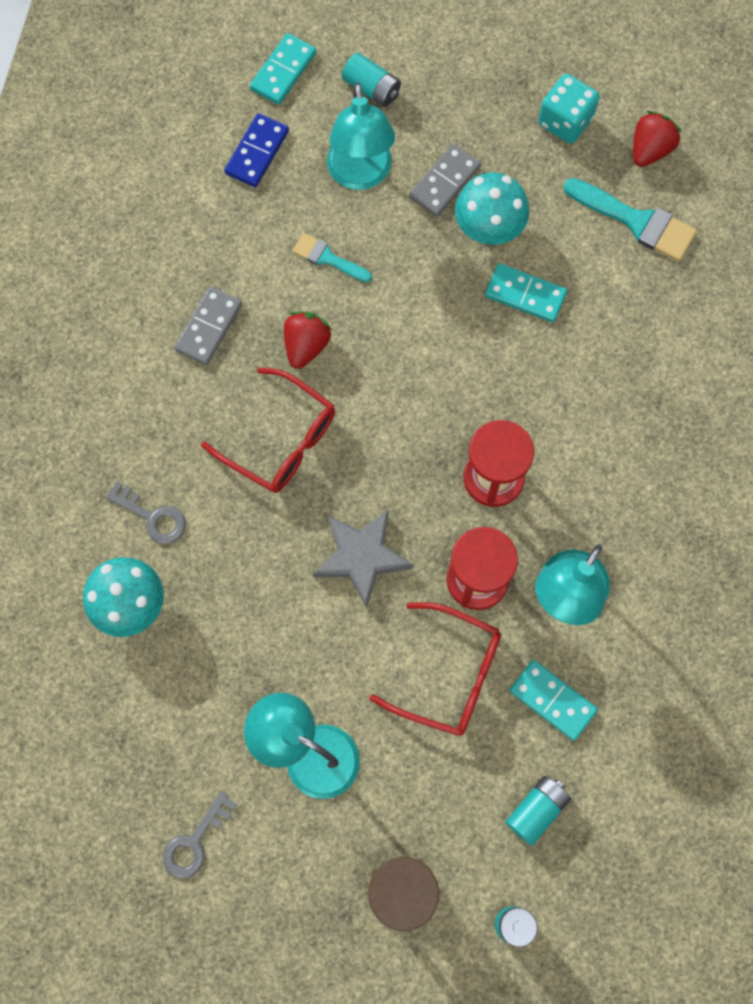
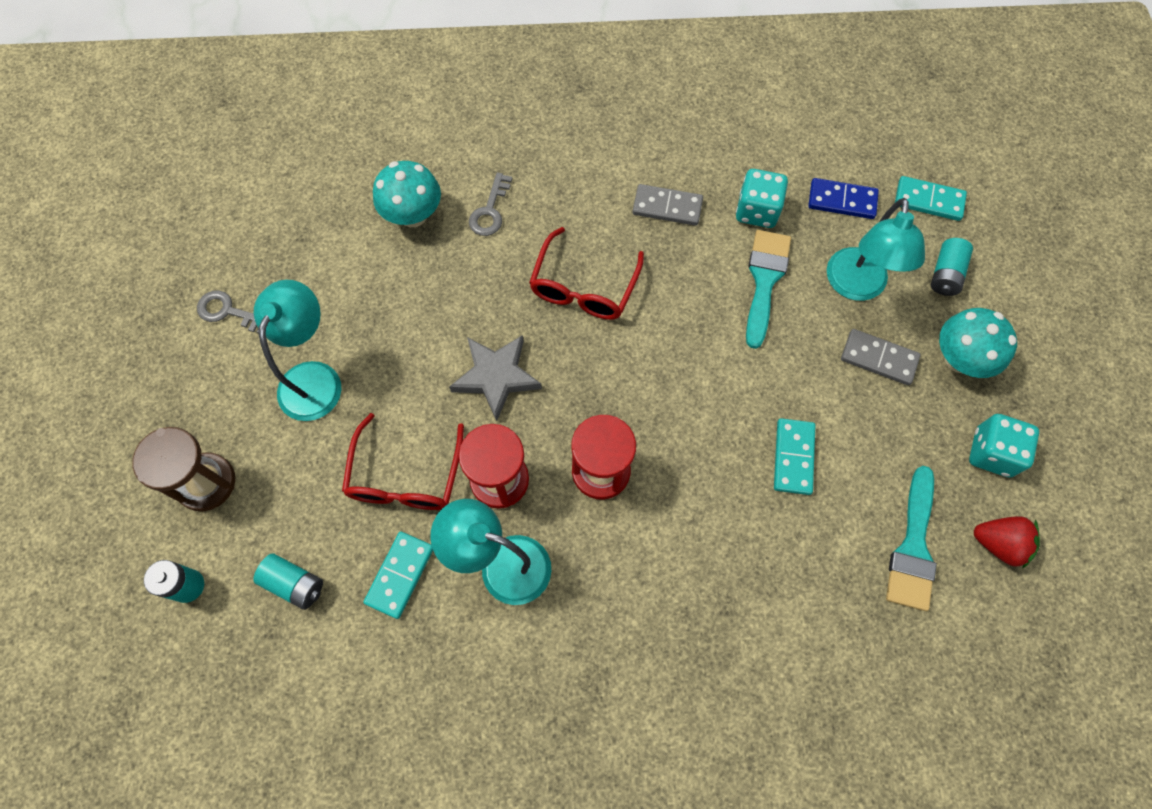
camera: 75 degrees right, 5 degrees down
(242, 239) = (757, 211): none -> turquoise dice
(306, 345) = (676, 284): red strawberry -> none
(327, 258) = (764, 280): turquoise brush -> turquoise brush, size x1.67
(360, 175) = (856, 286): turquoise lamp -> turquoise lamp turned 60 degrees counterclockwise
(489, 228) = (848, 408): turquoise mushroom -> turquoise mushroom (959, 359)

